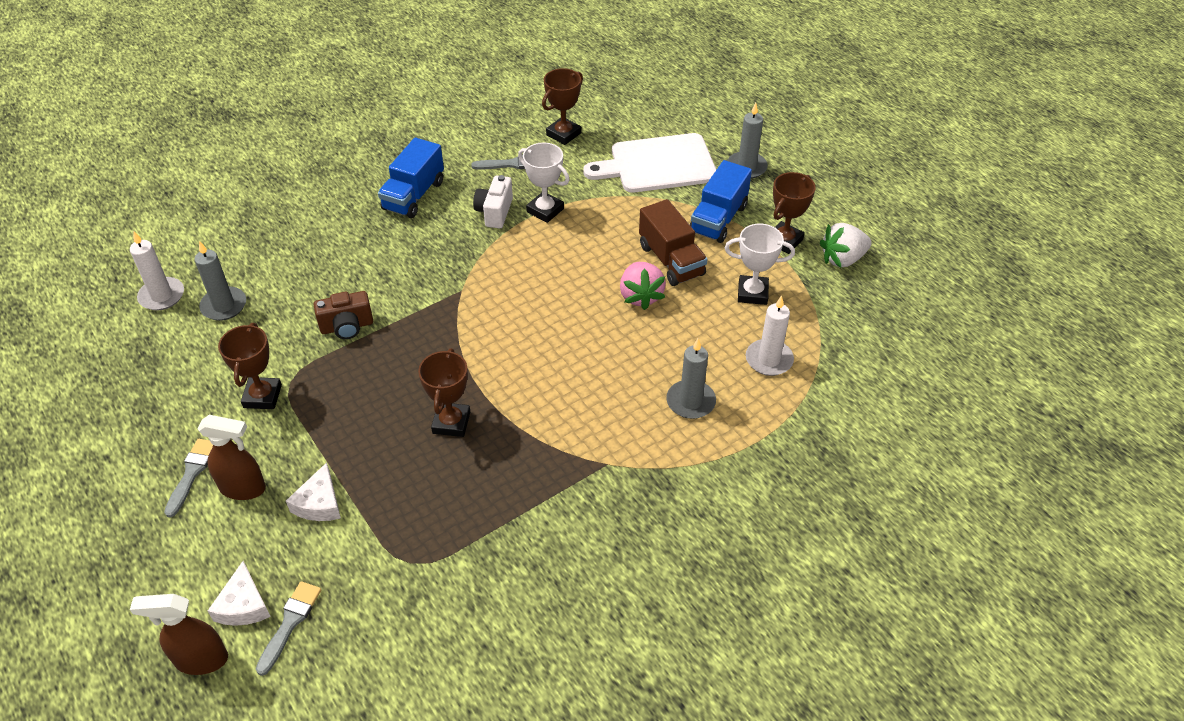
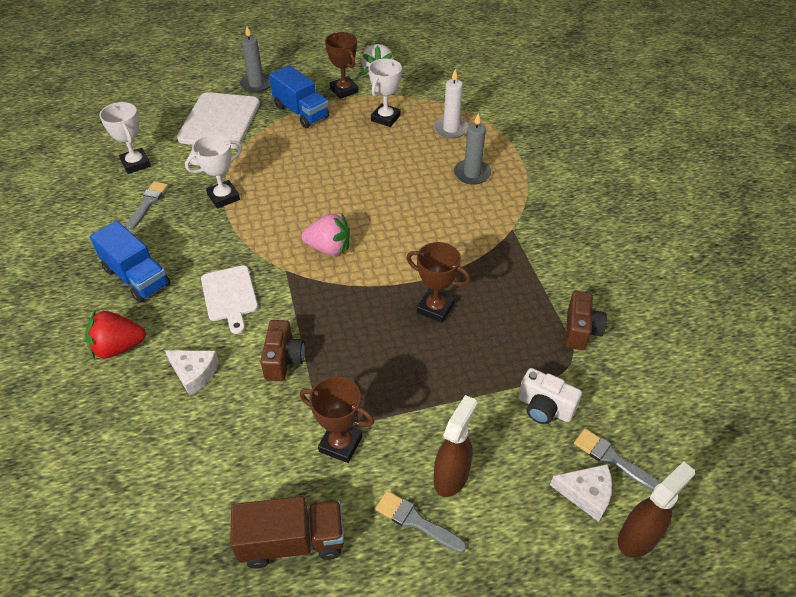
camera: 70 degrees left, 0 degrees up
(162, 296) = (134, 526): white candle -> none
(200, 659) = (638, 537): brown spray bottle -> brown spray bottle turned 150 degrees counterclockwise
(224, 306) = (190, 462): grey candle -> none
(319, 503) = (489, 417): white cheese -> white cheese (194, 373)
(330, 217) = (118, 347): none -> red strawberry
(413, 263) = (230, 296): none -> white cutting board
(463, 564) = (580, 330): none -> brown camera
(494, 212) = (202, 228): white camera -> white camera (544, 408)
(563, 134) = (136, 164): brown trophy -> white trophy
(640, 296) = (356, 170): pink strawberry -> pink strawberry (329, 248)
(671, 260) = (328, 145): brown truck -> brown truck (292, 541)

